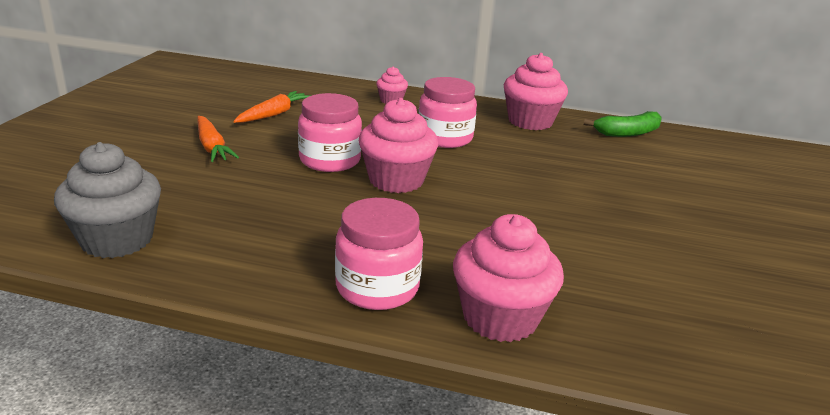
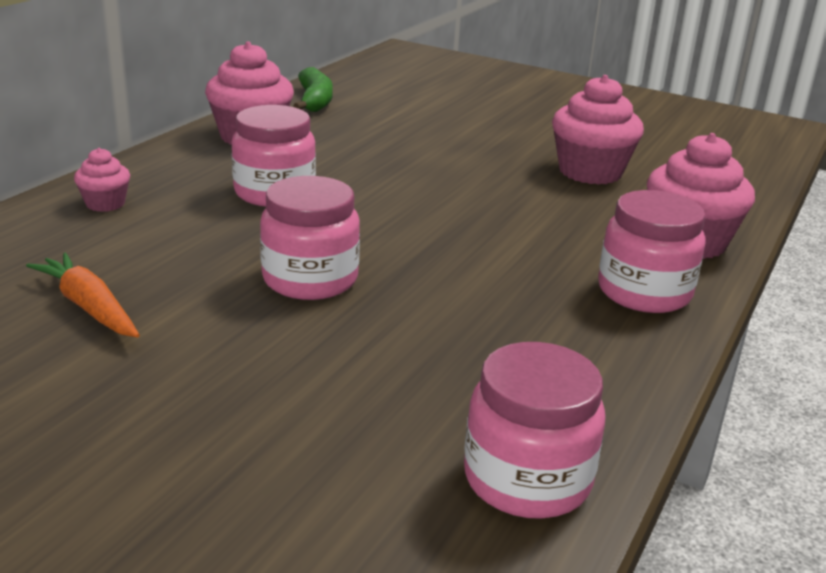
camera: 75 degrees left, 0 degrees up
(117, 240) = (527, 479): grey cupcake -> pink jar
(212, 147) = (204, 378): orange carrot -> none
(396, 180) = (391, 243): pink cupcake -> pink cupcake (590, 172)

